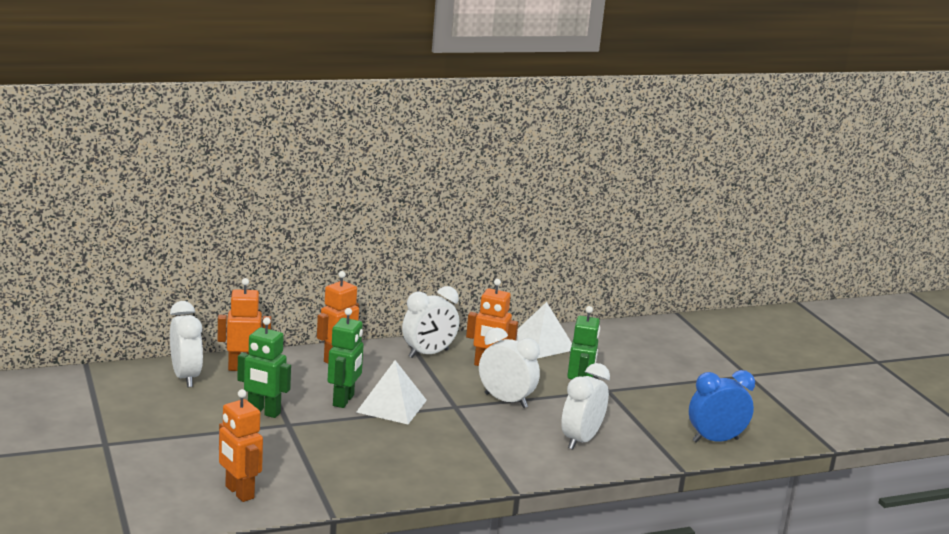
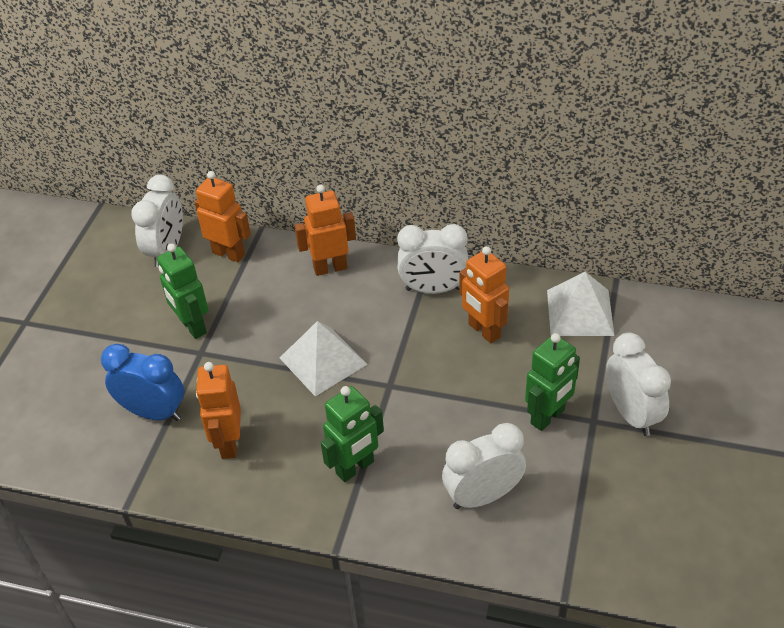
camera: 40 degrees right, 25 degrees up
(239, 492) = (73, 437): orange robot -> orange robot (228, 443)
(344, 400) = (282, 335): green robot -> green robot (355, 468)
(505, 401) = (453, 396): white clock -> white clock (631, 414)
(715, 440) = (656, 564): blue clock -> blue clock (153, 412)

